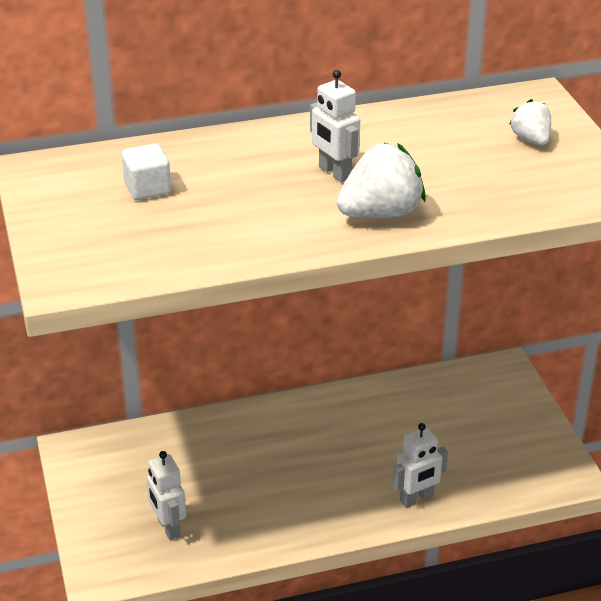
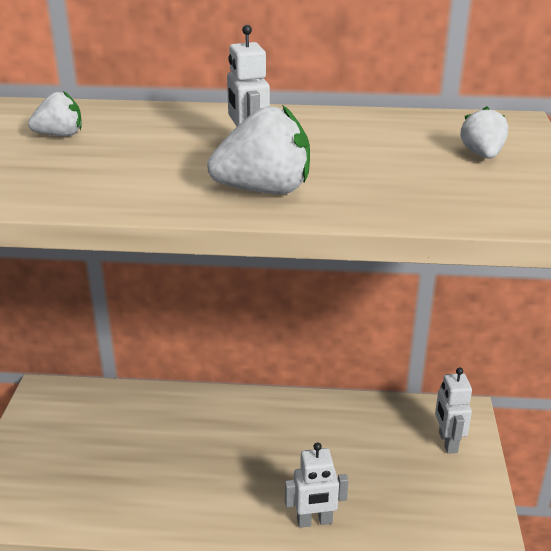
camera: 20 degrees right, 5 degrees down
(147, 188) = (60, 135): white cube -> white strawberry
(168, 527) = (71, 483): white robot -> white robot (447, 442)

